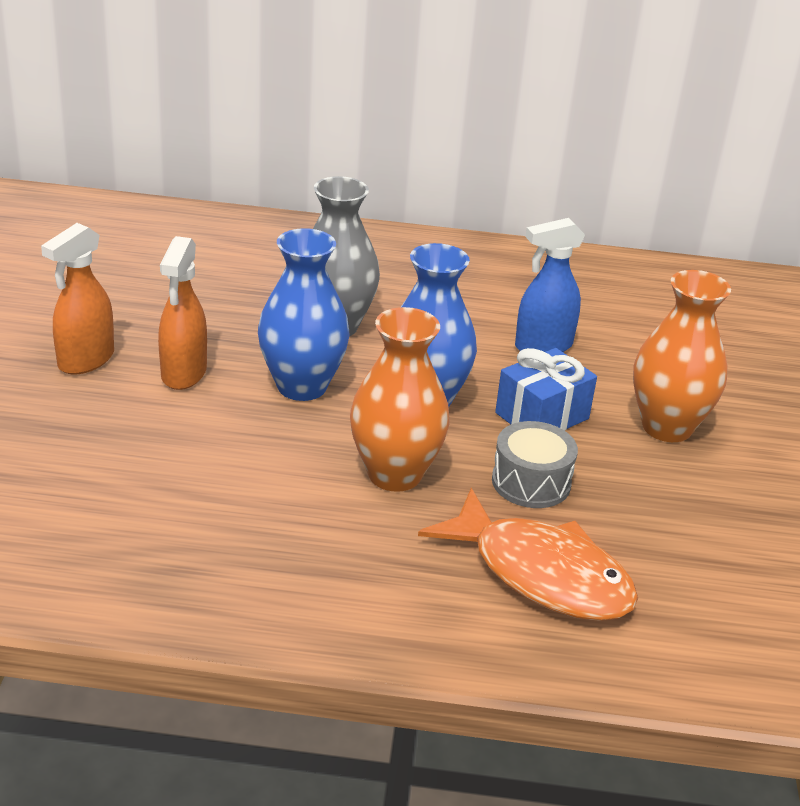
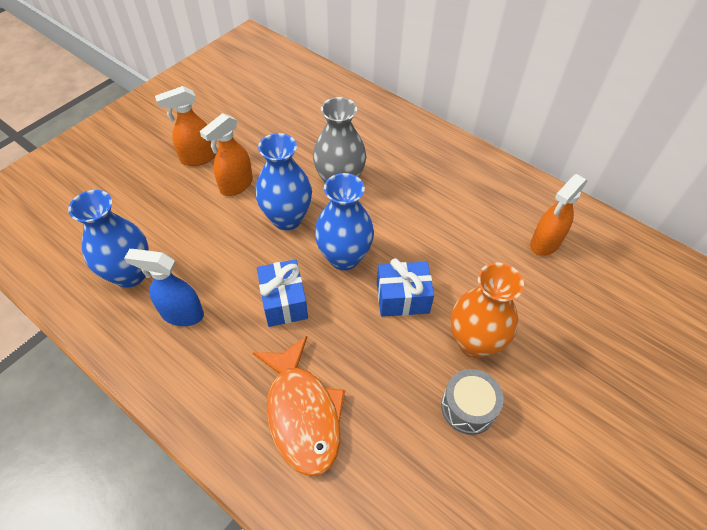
camera: 35 degrees right, 20 degrees up
(127, 527) = (130, 274): none -> blue vase
(394, 474) = (284, 302): orange vase -> blue gift
(531, 482) = (353, 344): grey drum -> grey drum (468, 407)
(542, 346) = (448, 245): blue spray bottle -> blue spray bottle (182, 314)
(648, 309) = (545, 243): none -> orange spray bottle

